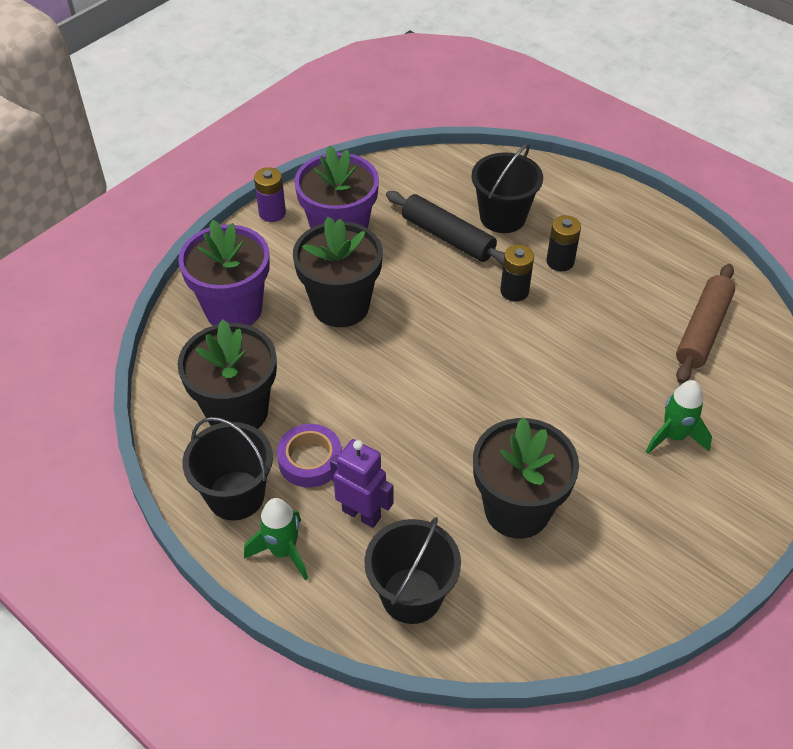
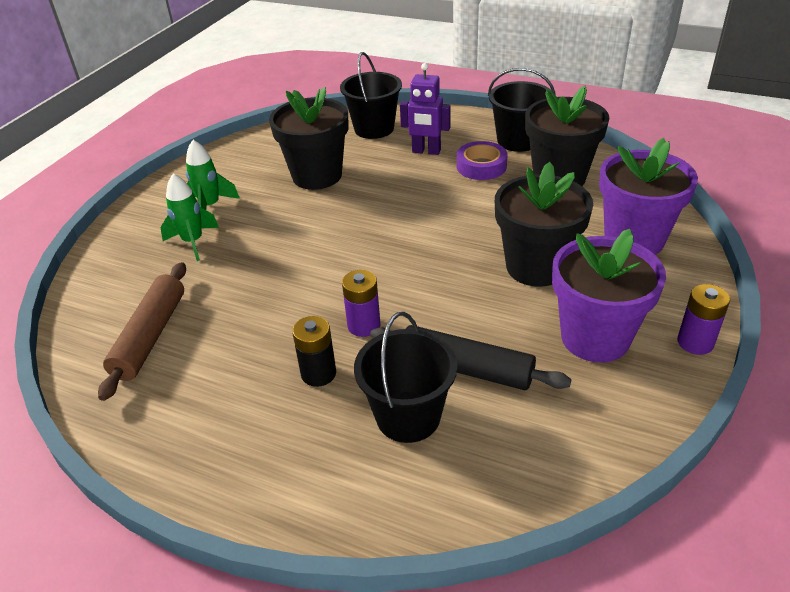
camera: 165 degrees right, 10 degrees down
(283, 551) = (466, 127): green rocket -> green rocket (210, 206)
(514, 291) = (364, 325): black battery -> purple battery

